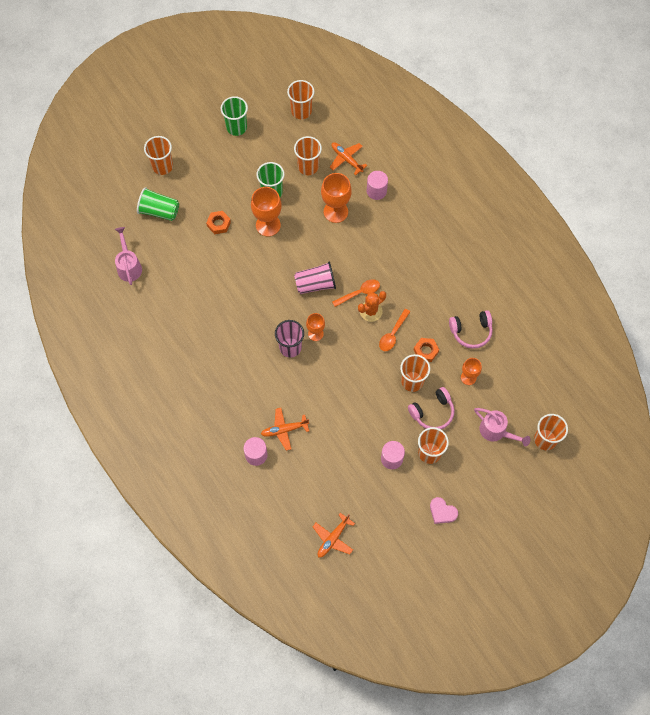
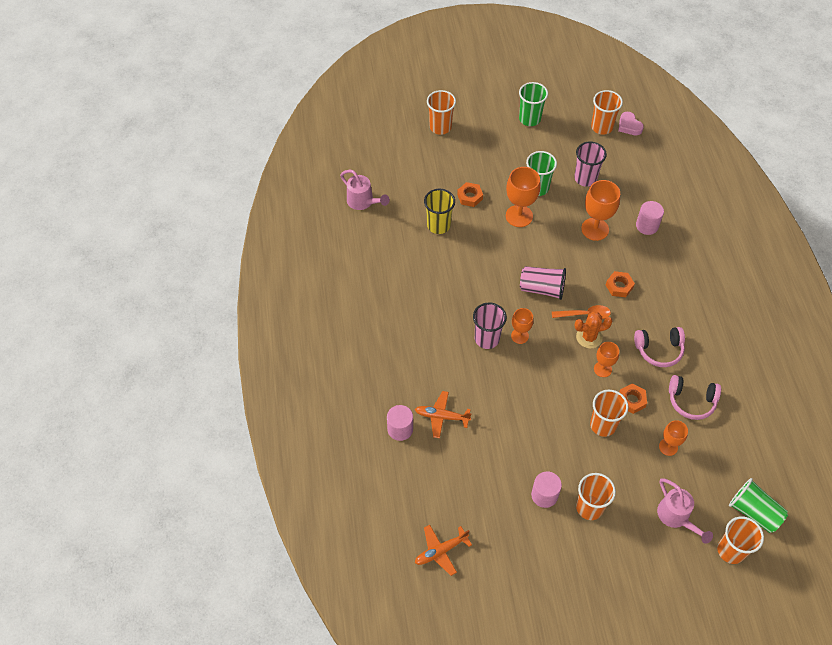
camera: 25 degrees right, 10 degrees down
(129, 266) = (363, 202): pink watering can -> pink watering can turned 120 degrees clockwise
(159, 211) = (417, 164): green cup -> green cup (754, 512)
(204, 261) = (438, 225): none -> yellow cup
(308, 167) = (585, 178): orange cup -> pink cup
(346, 159) = (628, 185): orange plane -> none
(376, 256) = (619, 286): none -> orange nut
(393, 334) = (602, 369): orange spoon -> orange goblet
(432, 412) = (611, 466): pink headphones -> pink headphones (659, 350)
(442, 512) = (576, 577): pink heart -> pink heart (629, 126)

